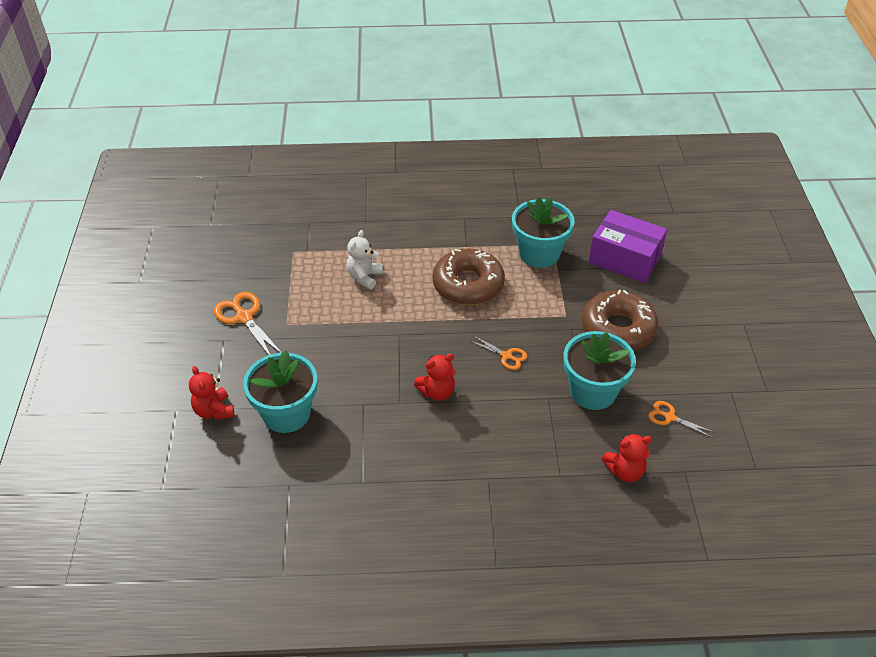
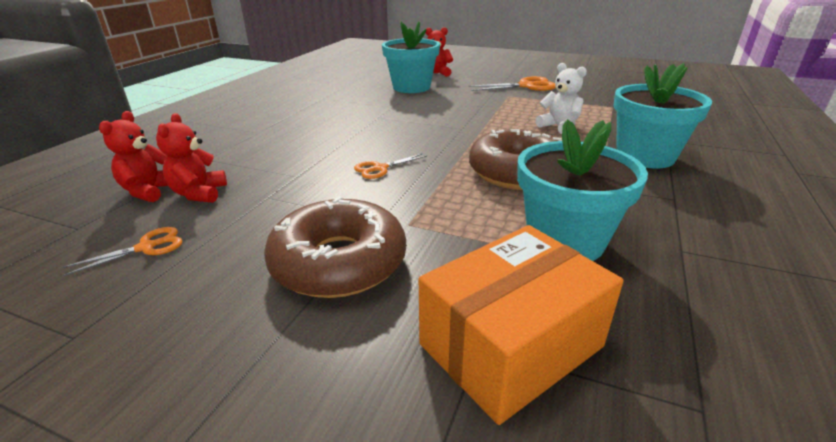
camera: 115 degrees right, 15 degrees down
(437, 392) = (372, 130): red teddy bear -> red teddy bear (199, 193)
(593, 391) = (265, 204): turquoise flower pot -> turquoise flower pot (645, 156)
(624, 259) = (511, 345): purple box -> orange box

